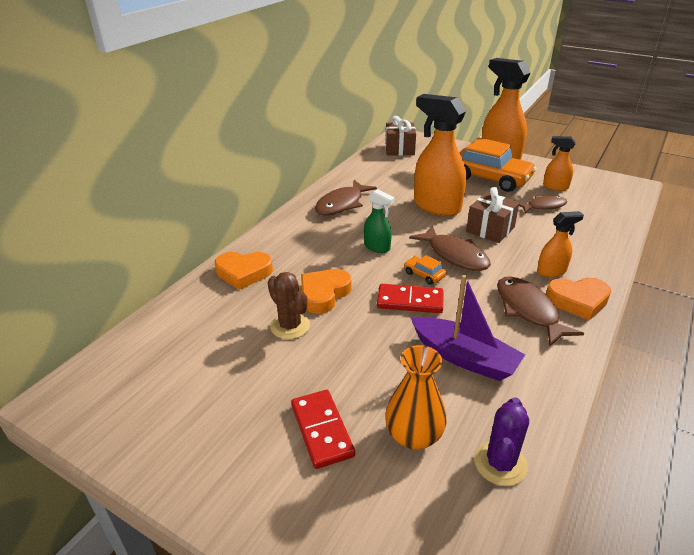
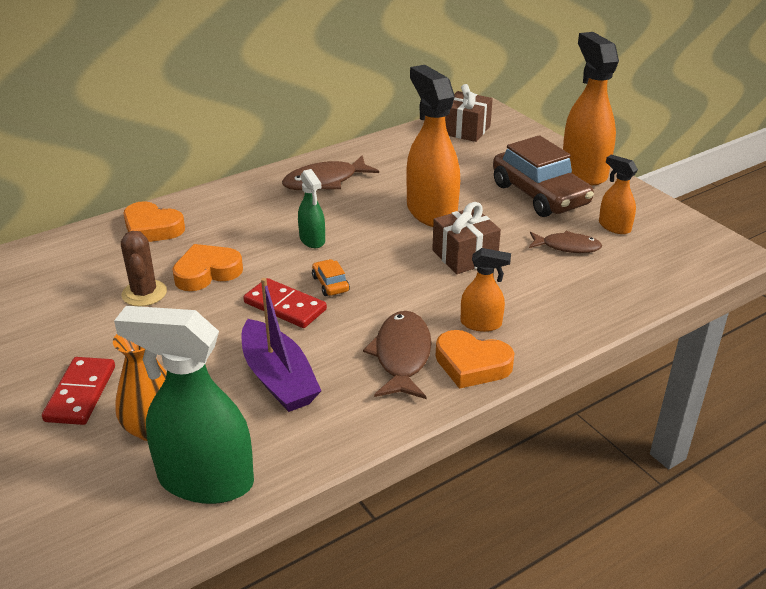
camera: 25 degrees right, 0 degrees up
(455, 255) = (388, 273): brown fish -> none
(490, 178) = (539, 195): orange car -> brown car
(500, 463) = (205, 480): purple cactus -> green spray bottle

